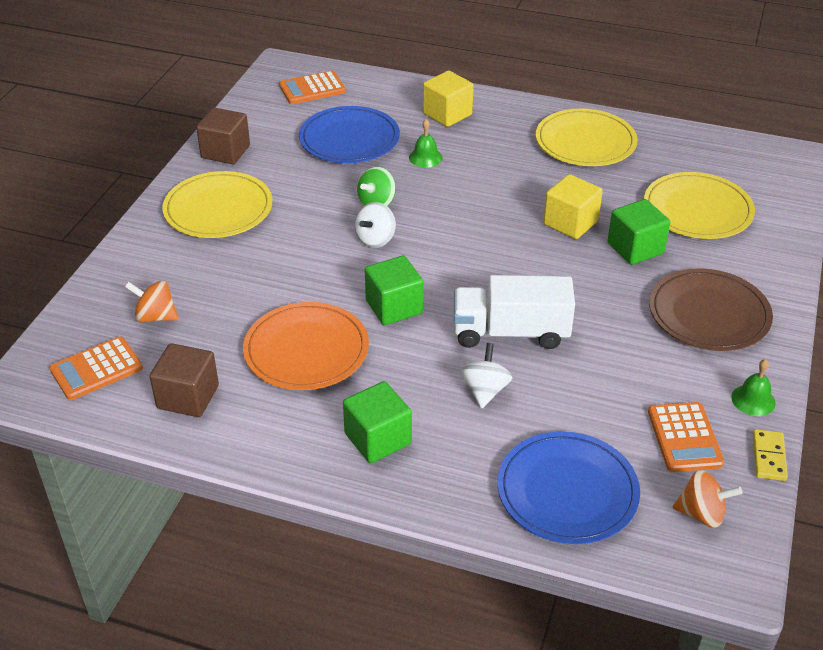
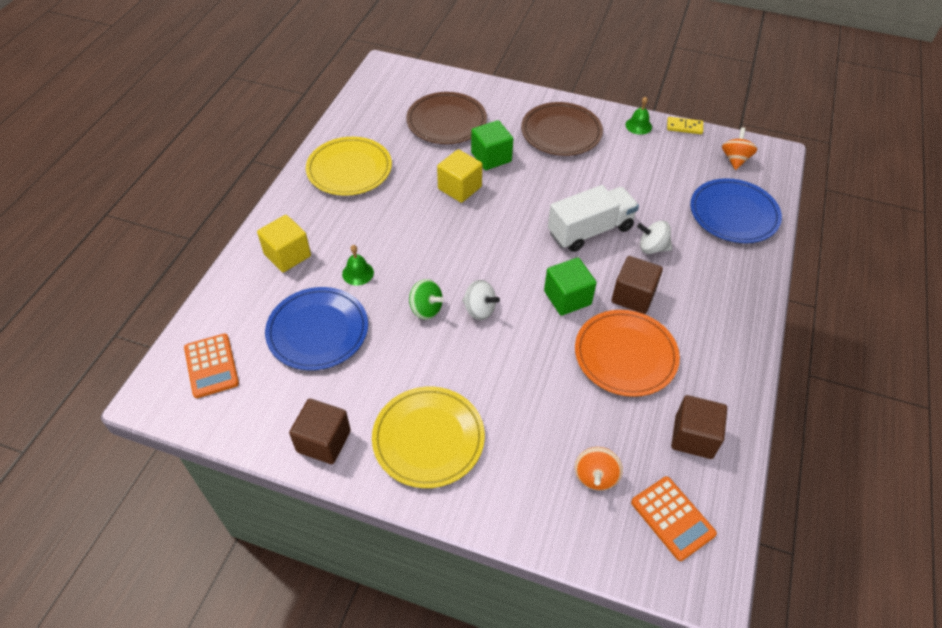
camera: 90 degrees left, 10 degrees up
(377, 439) = (711, 308): green cube -> none
(397, 364) = (633, 296): none -> brown cube
(510, 332) = (590, 230): white truck -> white truck turned 120 degrees counterclockwise
(684, 438) = (676, 158): orange calculator -> none
(697, 210) = (446, 121): yellow plate -> brown plate

